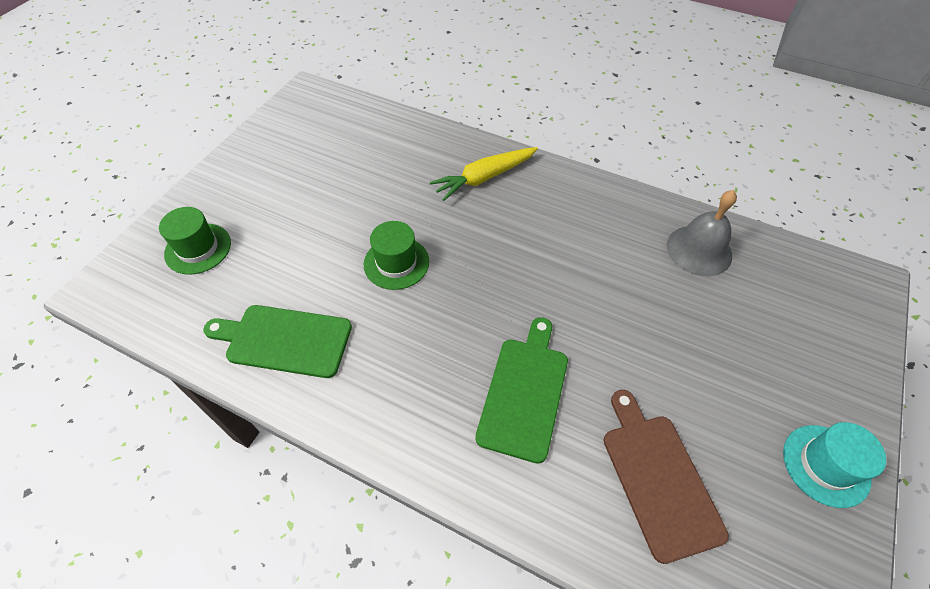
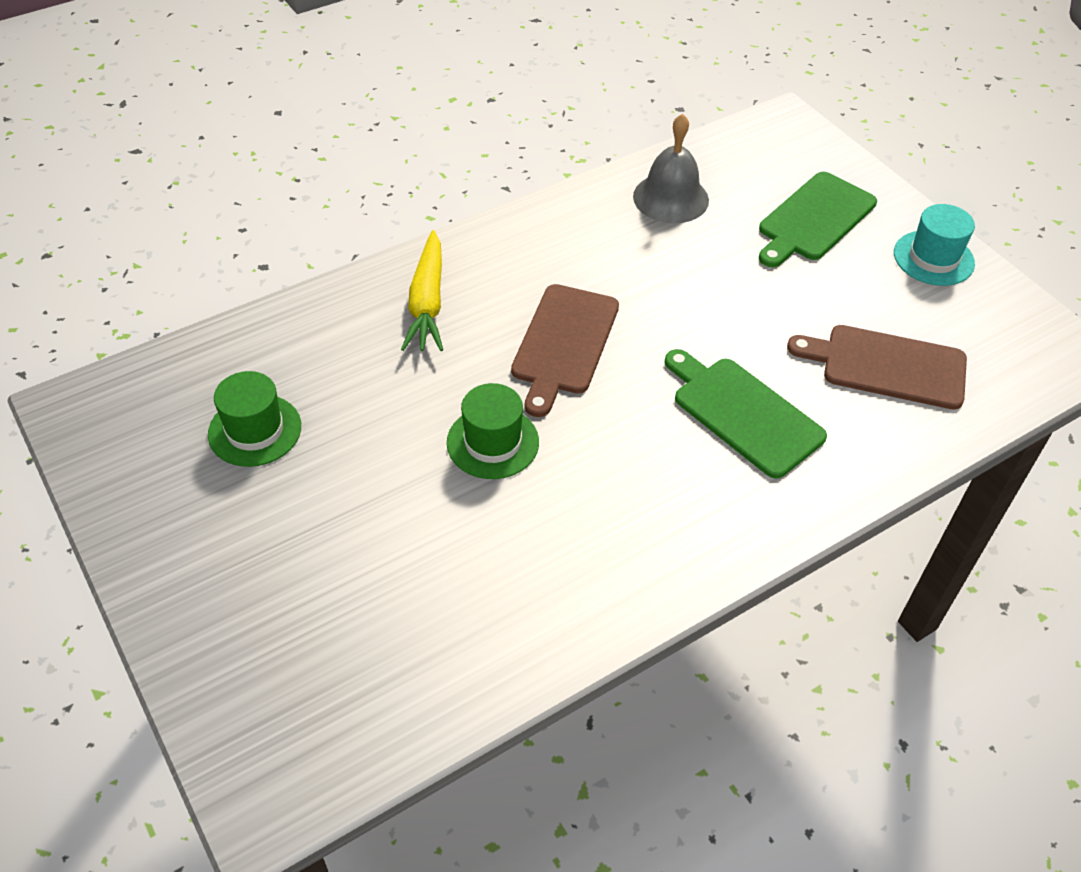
camera: 60 degrees left, 5 degrees down
(198, 248) = (288, 648): green hat -> green hat (255, 430)
(284, 340) = (527, 599): green cutting board -> green cutting board (814, 219)
(506, 258) = (564, 343): none -> brown cutting board

